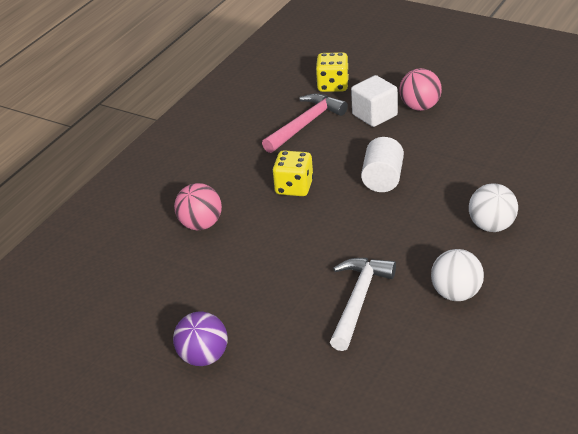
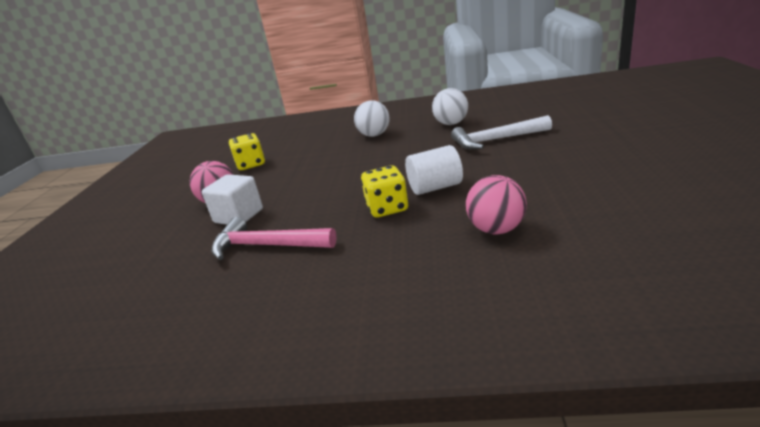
camera: 115 degrees left, 10 degrees down
(203, 357) = (639, 157): purple ball -> none
(333, 85) = (174, 261): yellow dice -> yellow dice (251, 164)
(382, 179) = (345, 179): white cylinder -> white cylinder (435, 187)

